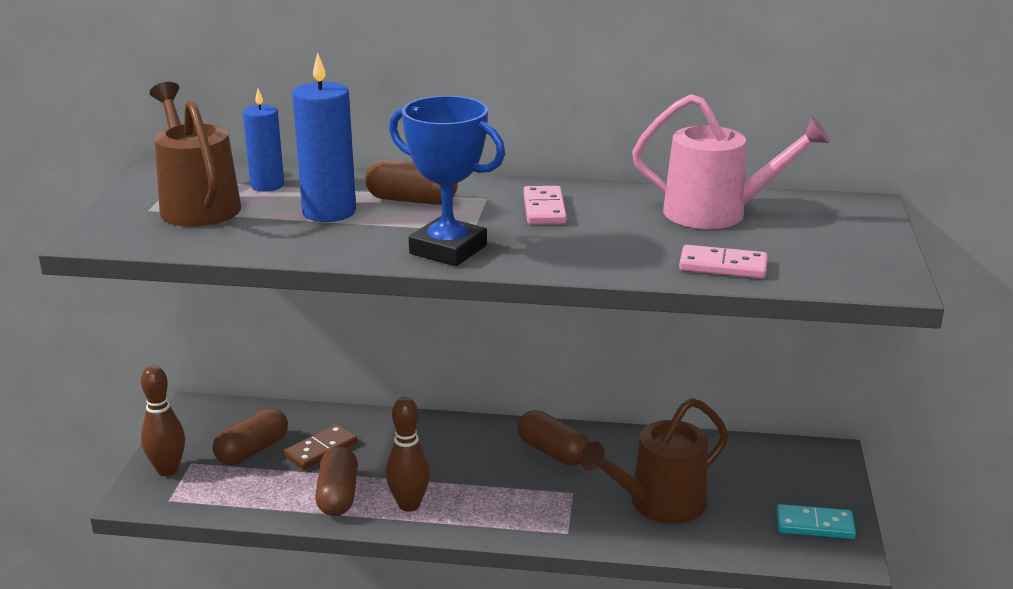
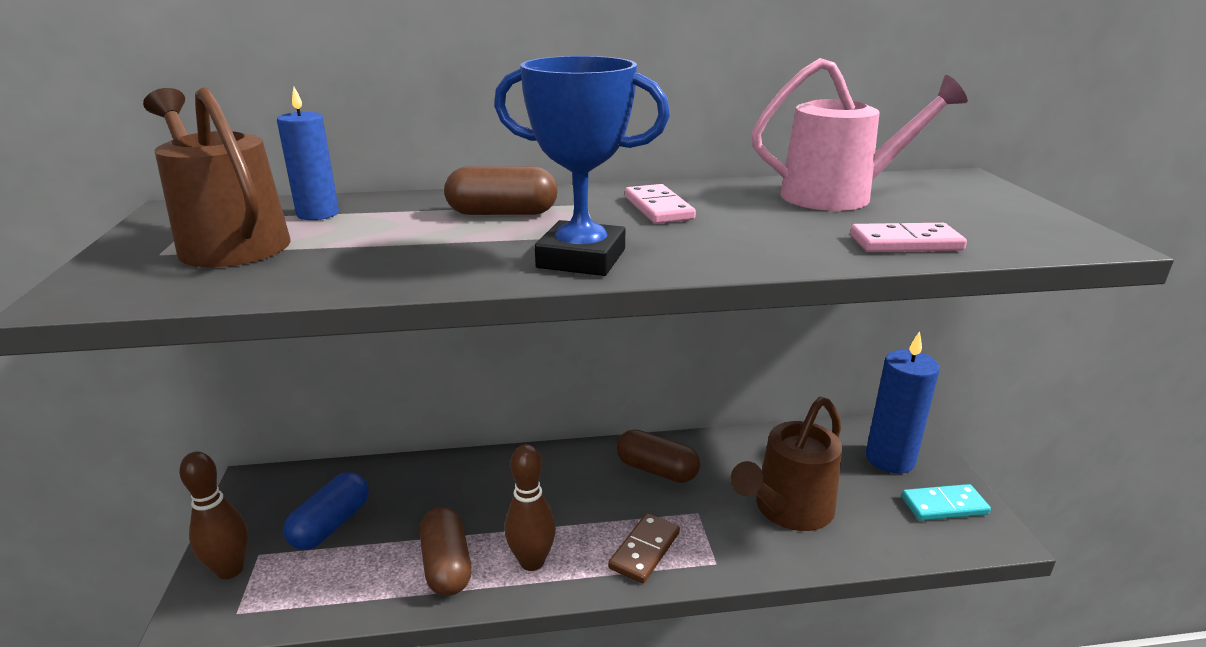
camera: 15 degrees left, 0 degrees up
(252, 450) = (331, 525): brown capsule -> blue capsule
(321, 450) = (411, 510): brown domino -> brown domino (644, 550)
(329, 212) = (408, 233): blue candle -> blue candle (890, 459)

